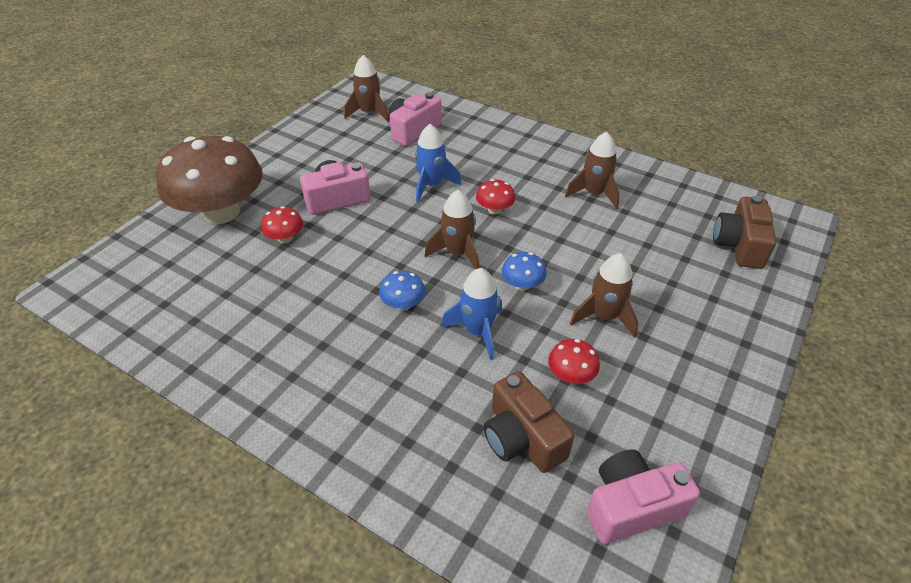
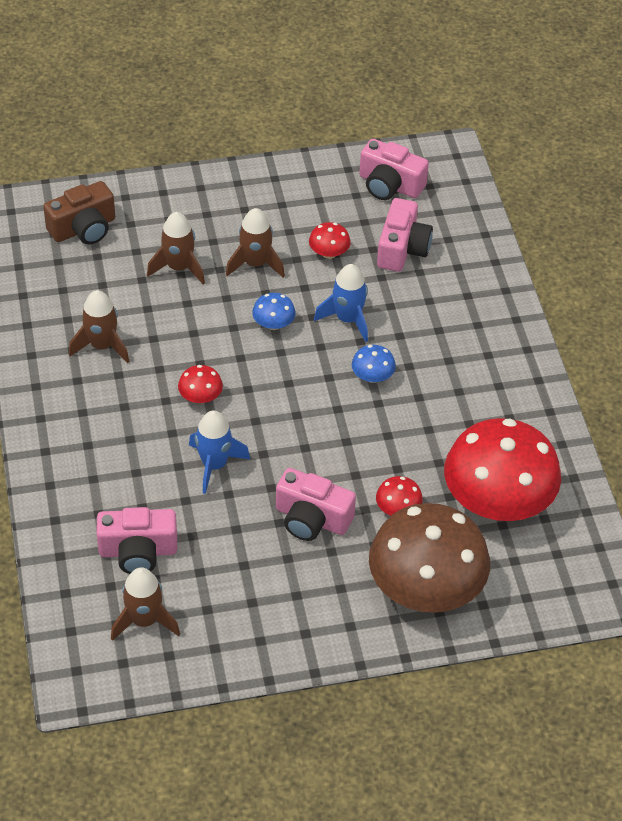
camera: 135 degrees left, 5 degrees up
(213, 289) = (497, 501): none -> red mushroom
(457, 253) = (283, 384): brown rocket -> brown rocket (179, 268)
(522, 438) = (402, 249): brown camera -> pink camera

